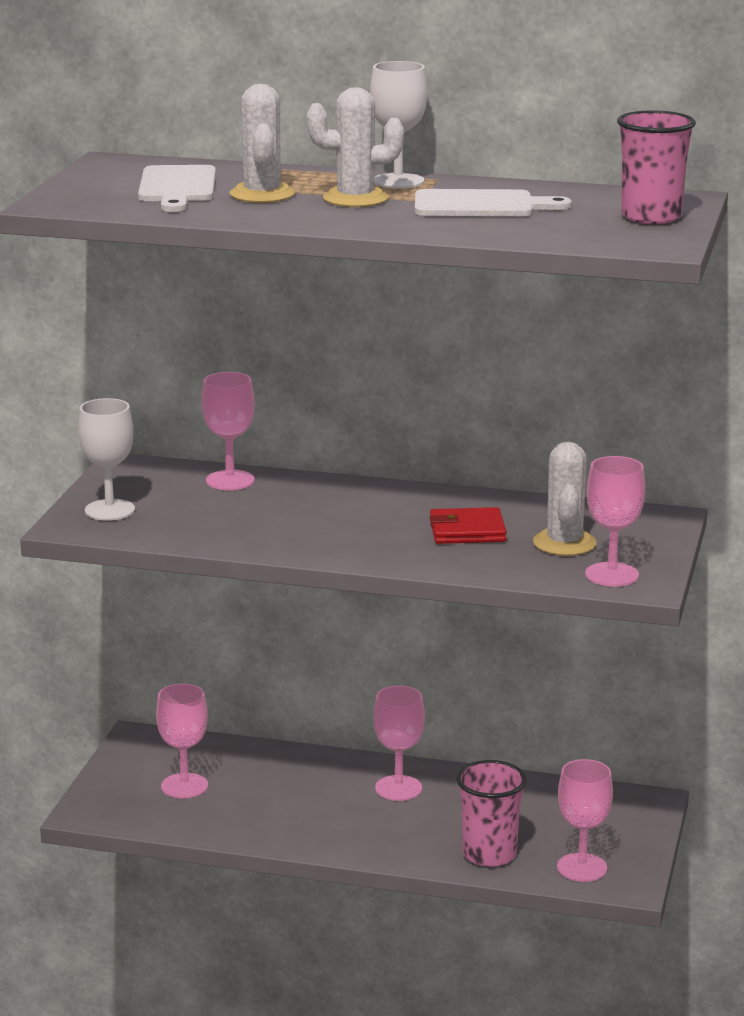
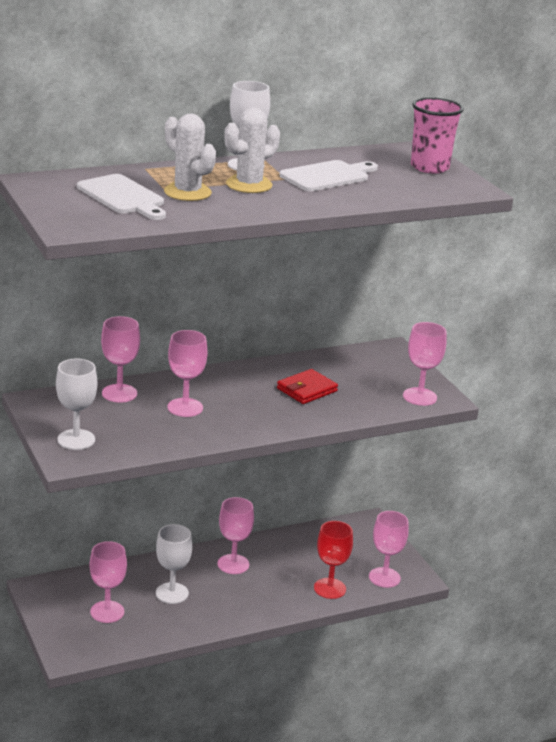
camera: 40 degrees left, 5 degrees up
(283, 511) = (185, 407): none -> pink goblet
(283, 793) = (172, 593): none -> white goblet
(489, 854) = (329, 588): pink cup -> red goblet
(564, 543) = (367, 382): white cactus -> none

